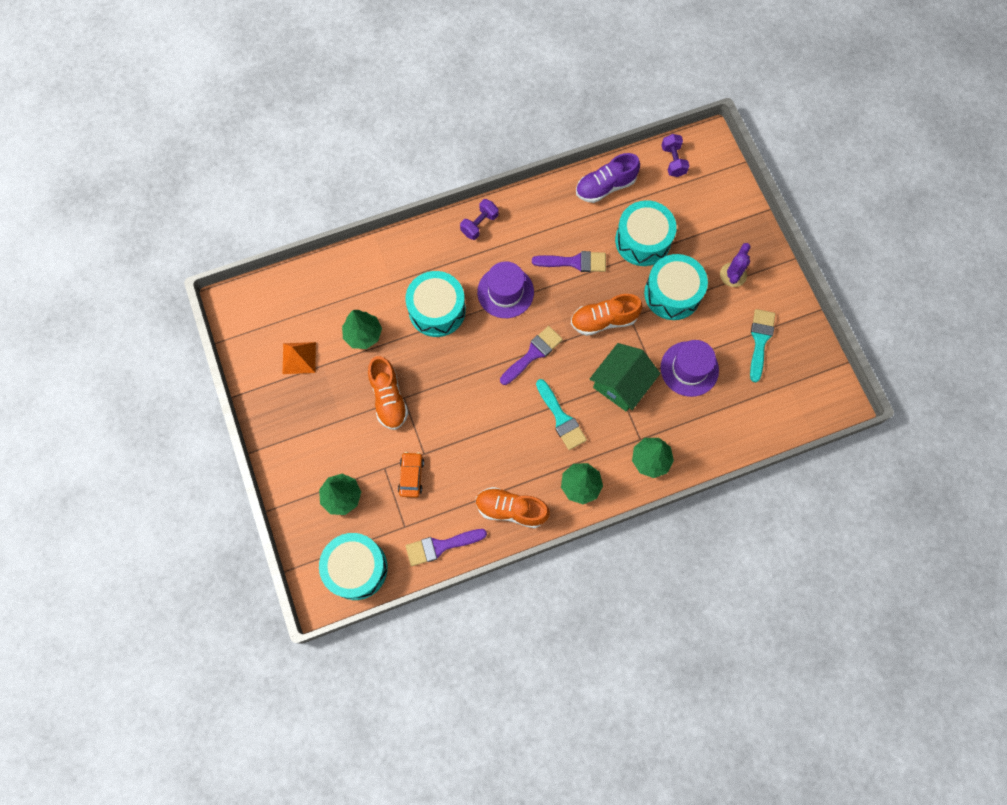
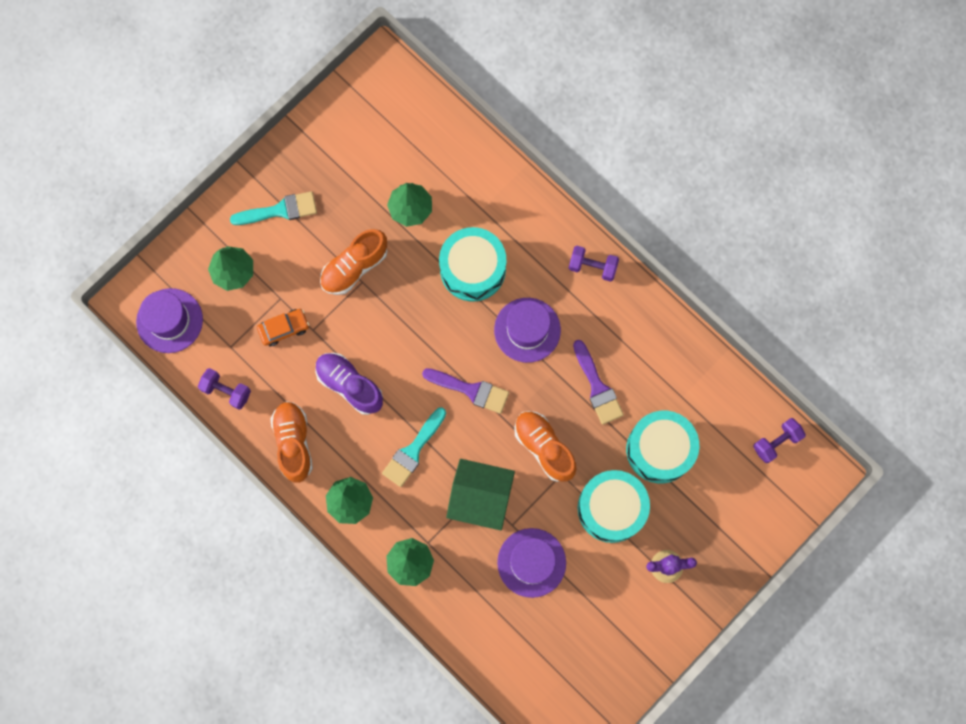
camera: 65 degrees right, 5 degrees up
(299, 357) = (356, 158): orange pyramid -> none
(356, 568) = (169, 320): turquoise drum -> purple hat
(441, 546) = (226, 391): purple brush -> purple dumbbell
(605, 187) = (705, 381): purple shoe -> purple shoe (349, 385)
(760, 341) = (601, 627): turquoise brush -> turquoise brush (280, 210)

